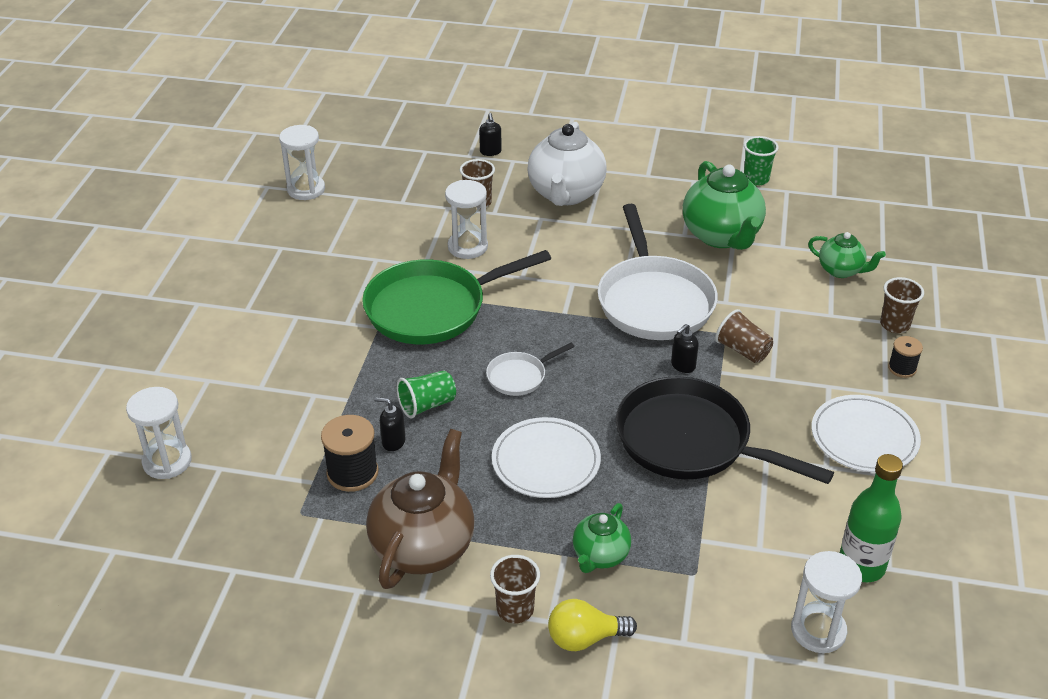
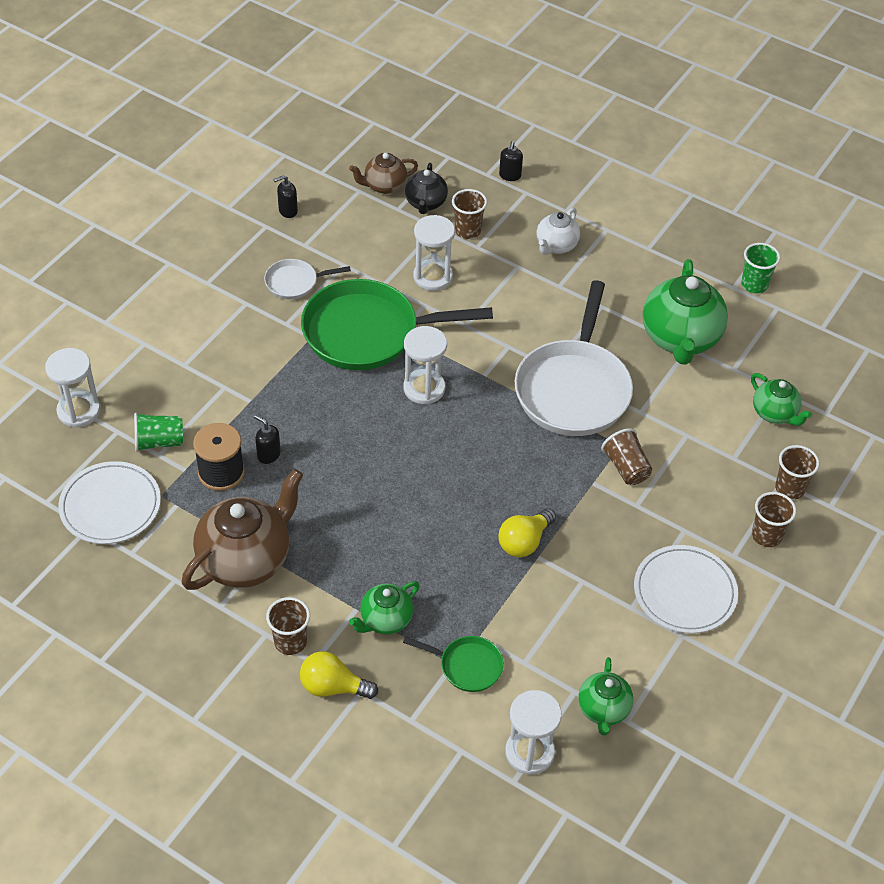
camera: 20 degrees right, 10 degrees up
(306, 189) = (317, 168): white hourglass -> white hourglass (424, 388)
(378, 187) = (384, 186): none -> brown teapot
(426, 191) = (425, 203): none -> black teapot
(427, 405) = (314, 429): green cup -> green cup (159, 442)
(520, 376) = (409, 427): white pan -> white pan (295, 282)
(546, 461) = (387, 517): white plate -> white plate (110, 506)
(566, 194) = (556, 246): white teapot -> white teapot, size x0.55
(683, 366) = (561, 465): black soap dispenser -> black soap dispenser (287, 211)
(691, 441) = (524, 542): black pan -> yellow light bulb
(706, 571) = (467, 666): none -> green pan
(861, 566) = (603, 710): green bottle -> green teapot
(902, 368) = (766, 536): black spool -> brown cup

